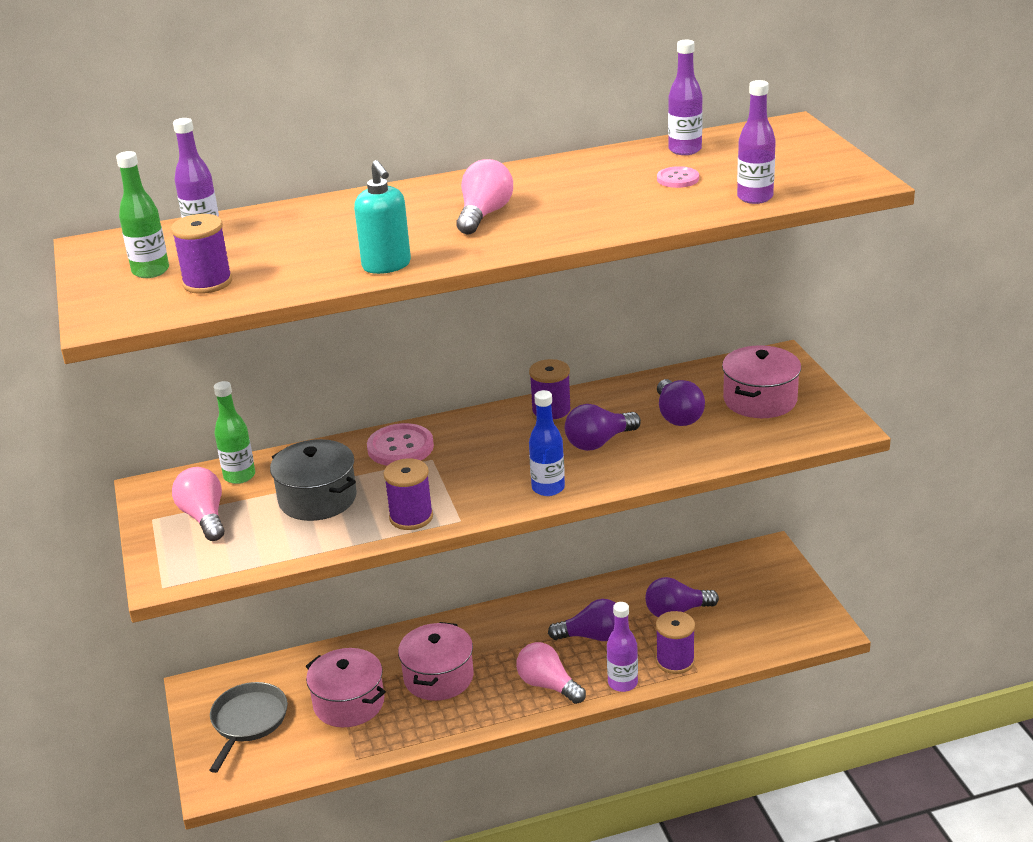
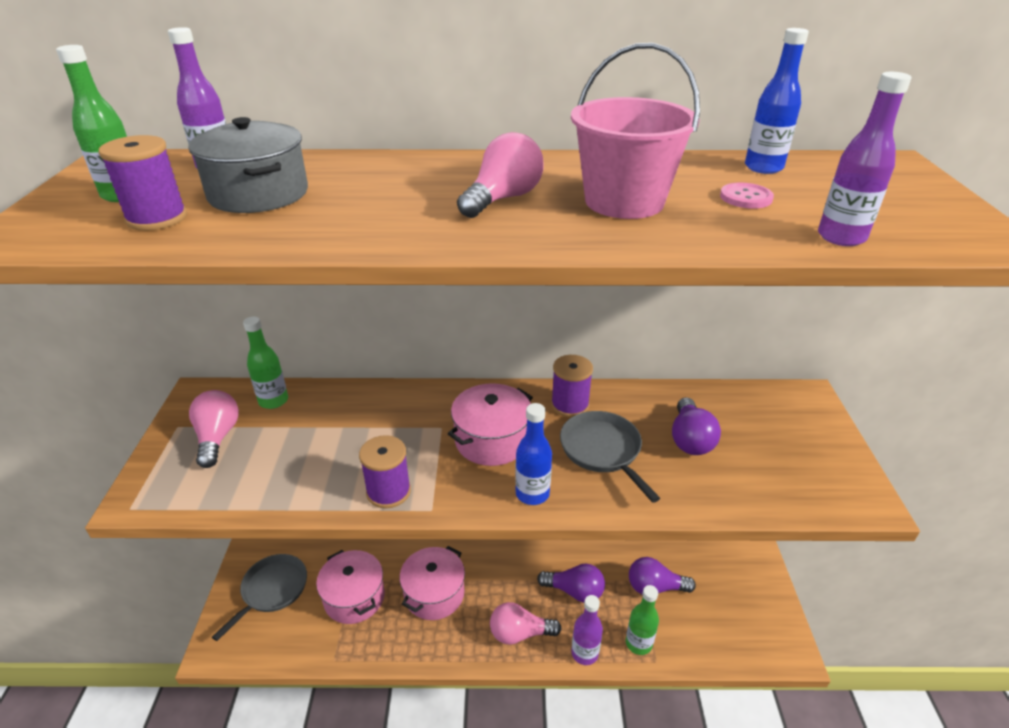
camera: 15 degrees right, 5 degrees up
(317, 499) = (320, 444): grey pot -> grey pot (258, 194)
(387, 266) = (352, 237): turquoise soap dispenser -> none
(400, 447) = (420, 407): pink button -> none
(548, 685) = (519, 633): pink light bulb -> pink light bulb turned 60 degrees counterclockwise
(583, 199) = (624, 202): none -> pink bucket
(599, 442) = (602, 450): purple light bulb -> grey pan
(675, 661) = (638, 643): purple spool -> green bottle
(685, 150) = (763, 168): purple bottle -> blue bottle
(760, 400) = (779, 442): pink pot -> pink pot (491, 440)

